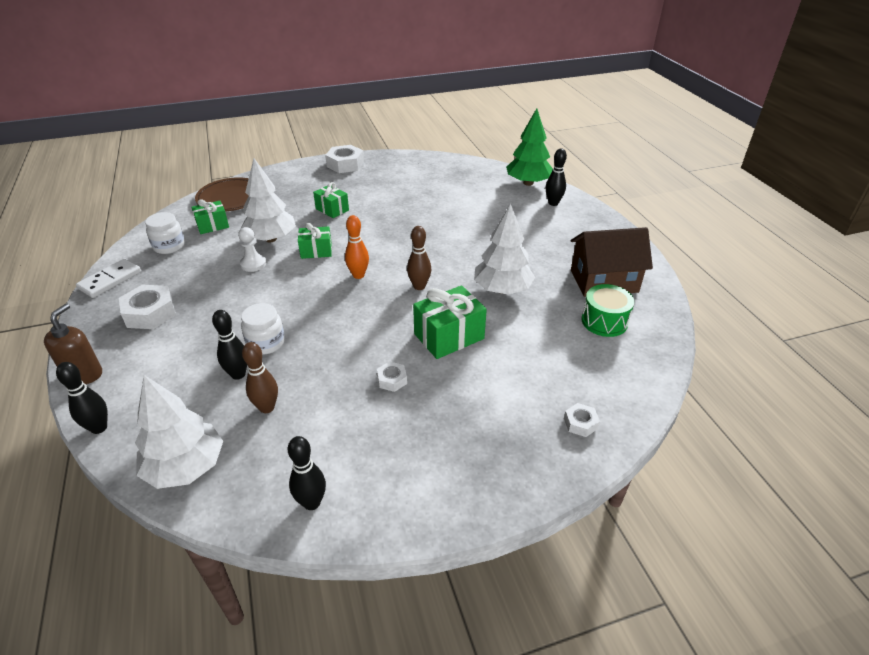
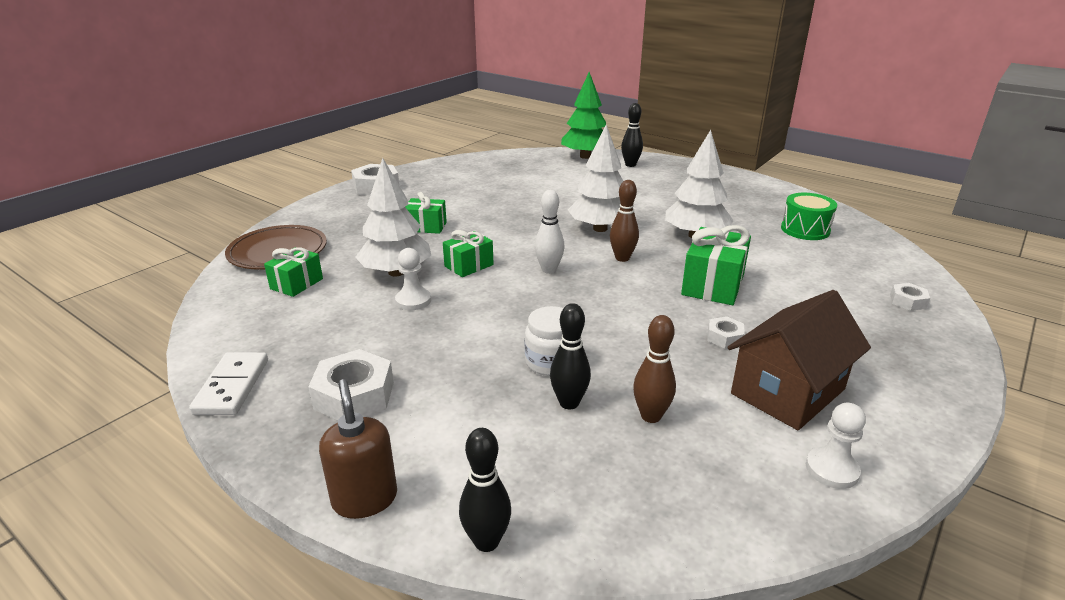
camera: 35 degrees left, 10 degrees down
(169, 246) = (267, 322): white jar -> none
(186, 467) = (662, 516): white tree -> white tree (600, 228)
(312, 502) = (832, 469): black bowling pin -> white pawn
(358, 275) = (549, 270): orange bowling pin -> white bowling pin
(604, 281) = (758, 204): brown house -> brown house (787, 391)

